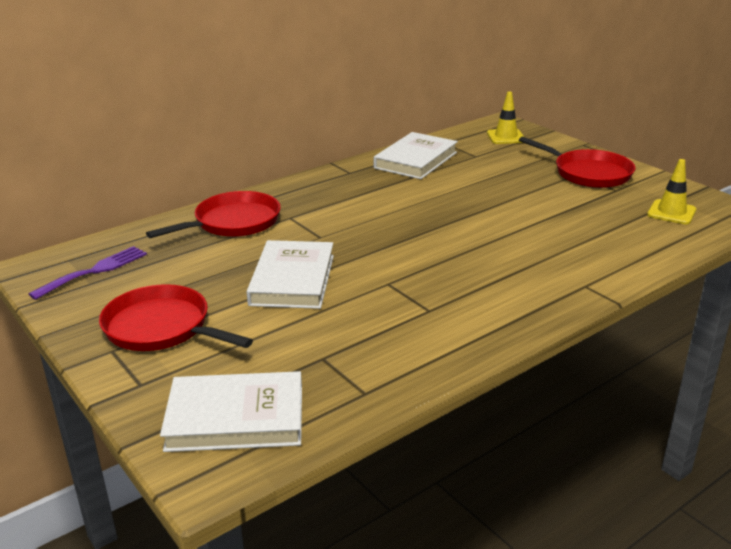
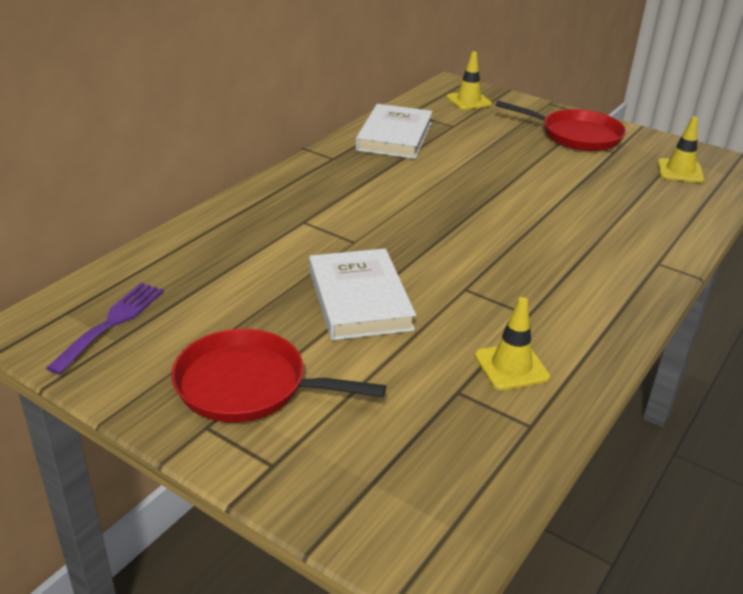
camera: 20 degrees left, 5 degrees up
(233, 222) = (242, 236): red pan -> none
(236, 418) = (413, 485): white book -> none
(382, 347) = (511, 366): none -> yellow traffic cone

